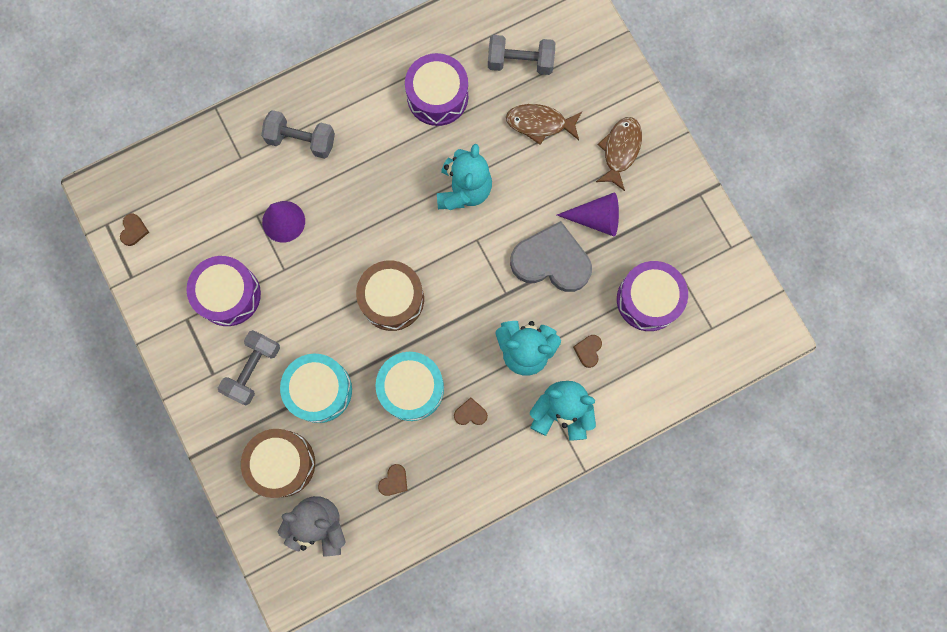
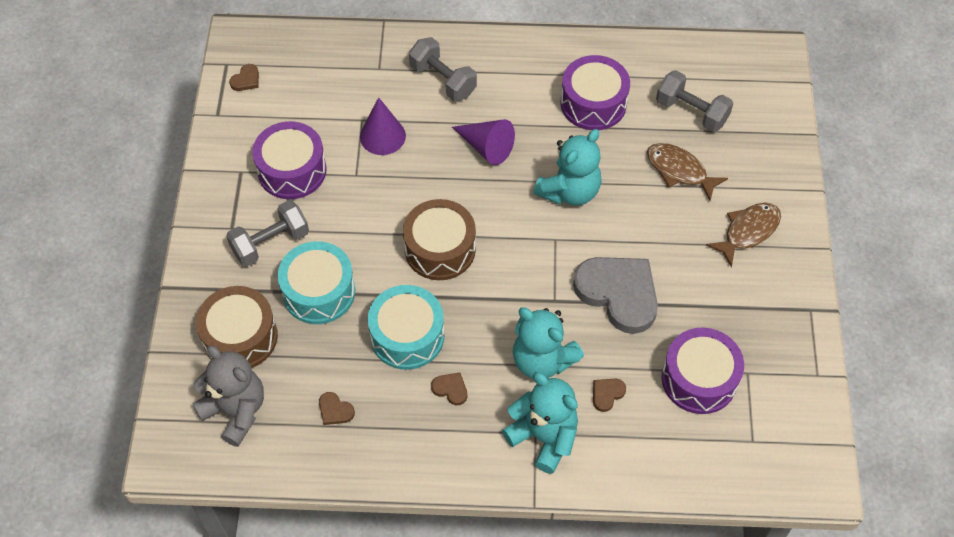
camera: 30 degrees right, 20 degrees down
(394, 481) = (335, 410): brown heart -> brown heart turned 60 degrees clockwise
(596, 218) = (687, 279): purple cone -> purple cone (486, 147)

